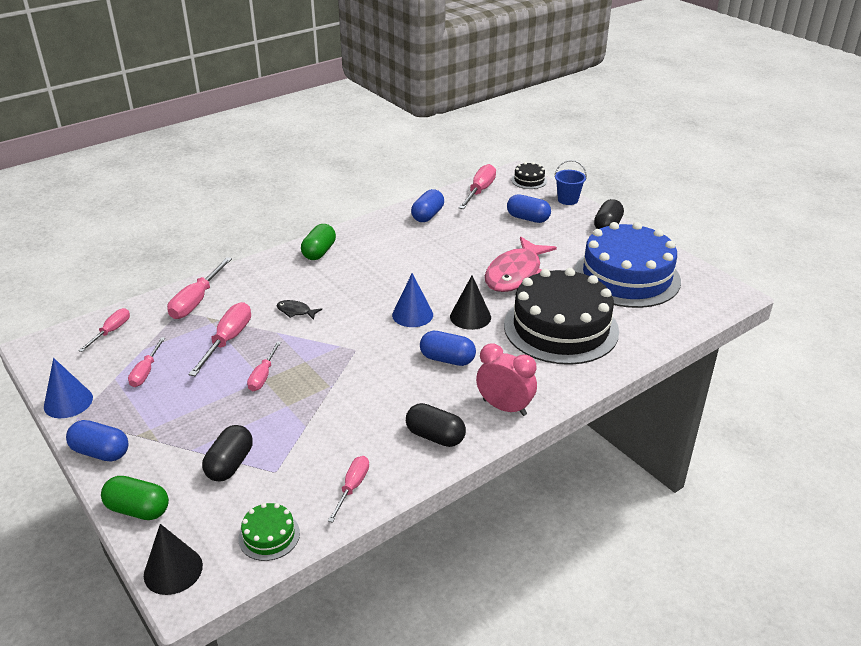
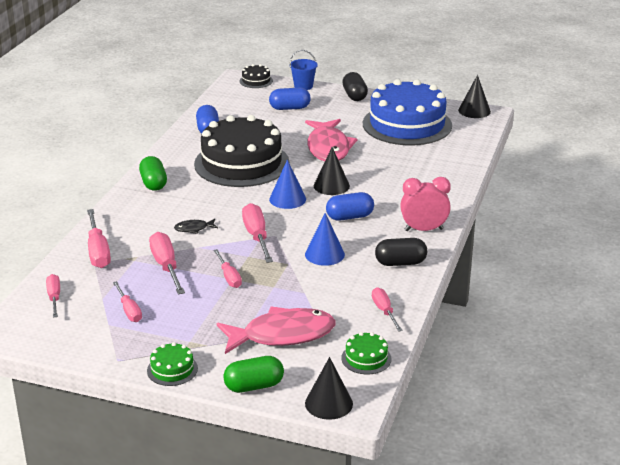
camera: 35 degrees left, 5 degrees down
(68, 402) = (93, 353): blue cone -> blue cone (324, 254)
(101, 452) = (172, 369): blue capsule -> green cake
(230, 464) = (282, 335): black capsule -> pink fish
(479, 191) = (226, 100): pink screwdriver -> pink screwdriver (257, 236)
(561, 328) = (402, 171): black cake -> black cake (241, 163)
(721, 287) = (474, 111): none -> black cone

